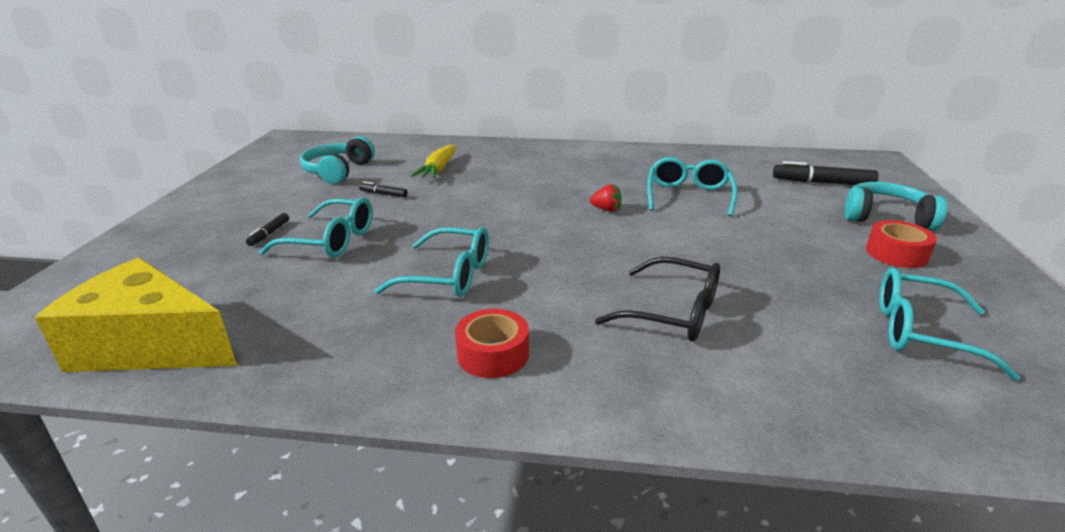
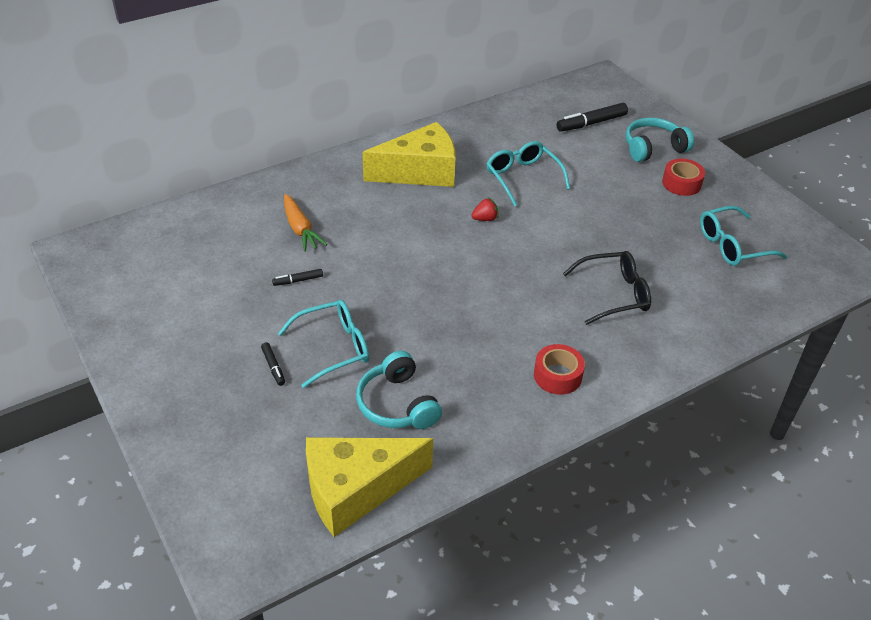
camera: 40 degrees left, 15 degrees up
(338, 171) = (213, 272): turquoise headphones -> turquoise headphones (397, 404)
(438, 169) = (300, 229): yellow carrot -> orange carrot
(449, 276) = (460, 334): turquoise glasses -> none
(591, 167) = (420, 172): none -> yellow cheese

